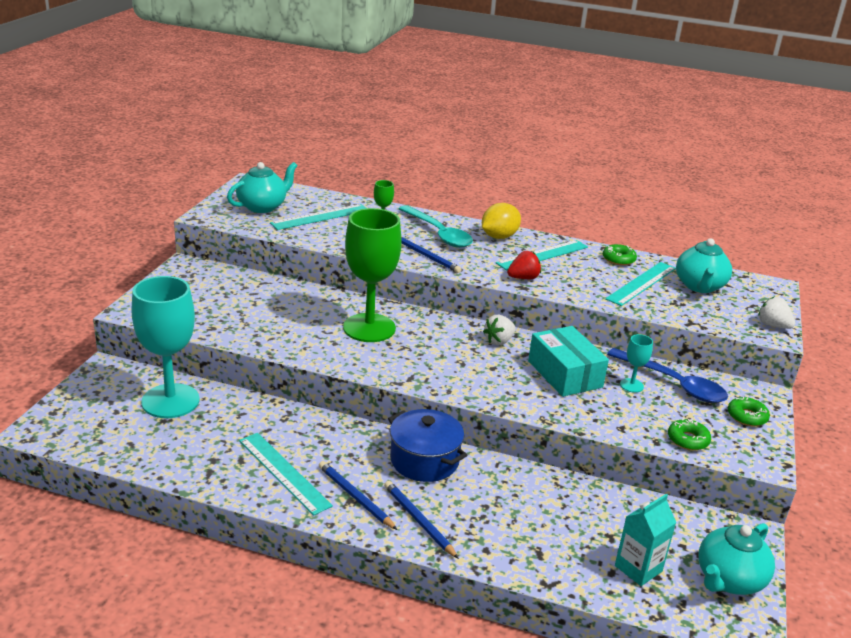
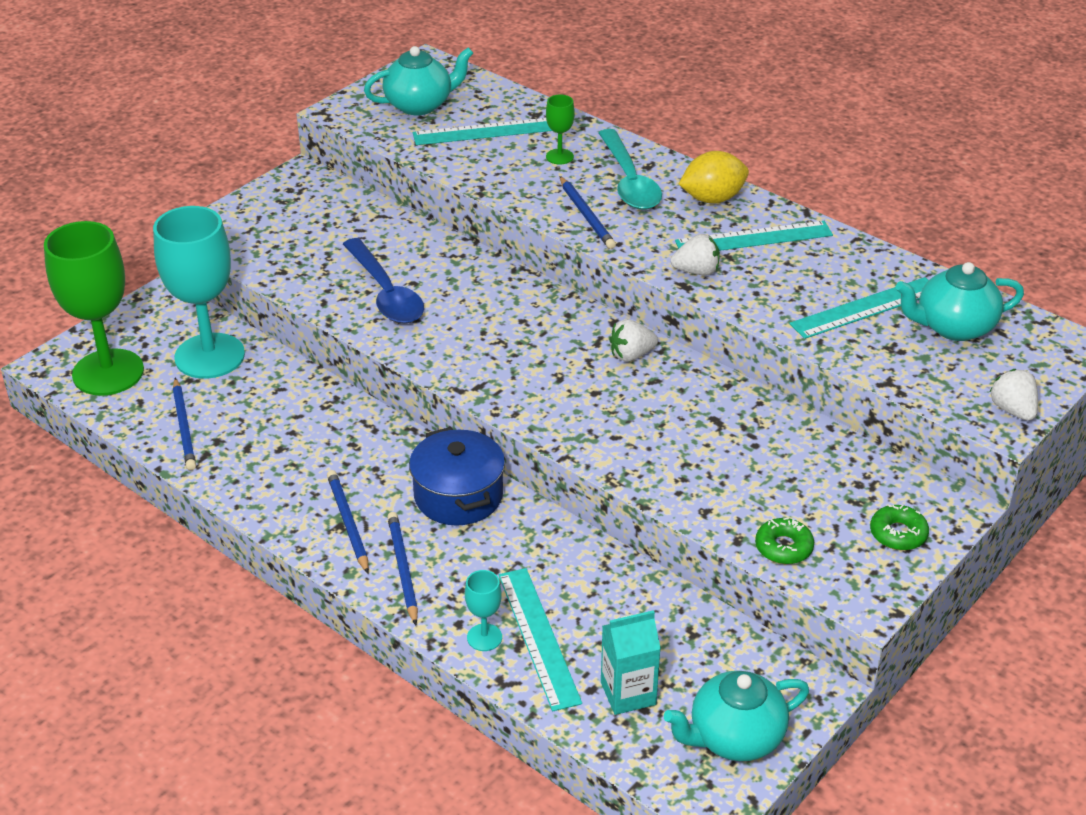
camera: 25 degrees right, 10 degrees up
(180, 455) = (184, 427): none -> blue pencil
(283, 472) = (285, 474): turquoise ruler -> turquoise ruler (538, 637)
(369, 328) = (473, 305): green goblet -> green goblet (108, 372)
(523, 278) = (696, 271): red strawberry -> white strawberry
(565, 374) = (686, 420): turquoise box -> none
(618, 259) = (864, 263): green donut -> none
(631, 385) = (767, 455): turquoise goblet -> turquoise goblet (484, 637)
(674, 384) = (831, 465): blue spoon -> blue spoon (386, 293)
(699, 286) = (953, 327): turquoise teapot -> turquoise teapot turned 45 degrees clockwise

